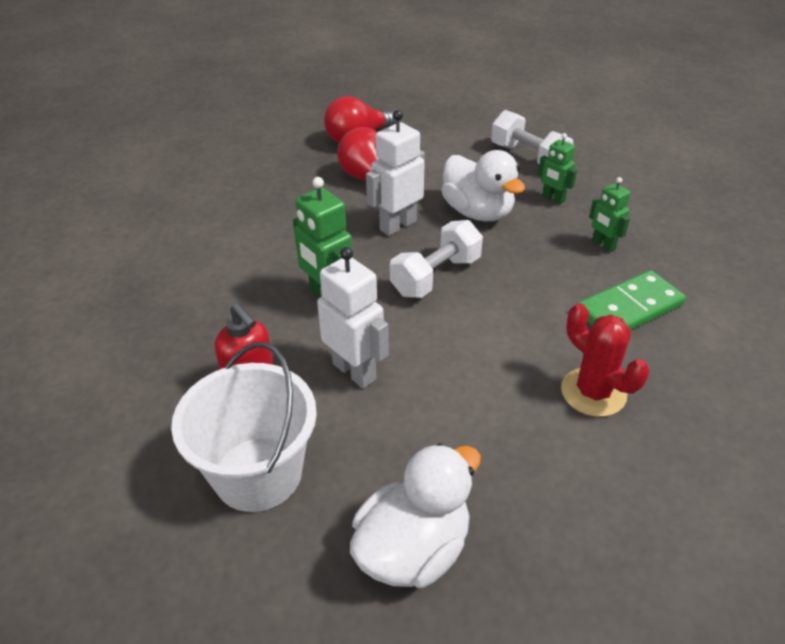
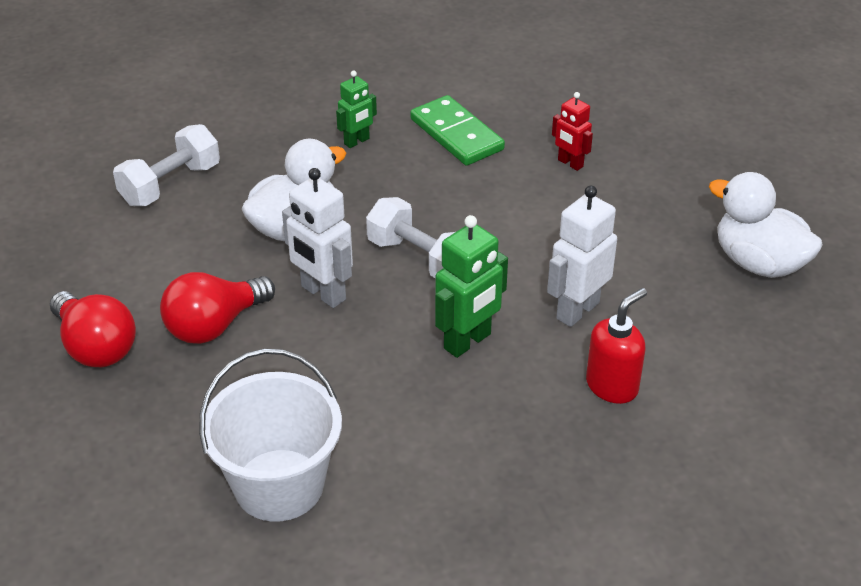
camera: 95 degrees left, 0 degrees up
(258, 473) = (719, 363): white bucket -> white bucket (279, 485)
(553, 199) = (268, 170): green robot -> none
(593, 392) = (570, 163): red cactus -> red robot

